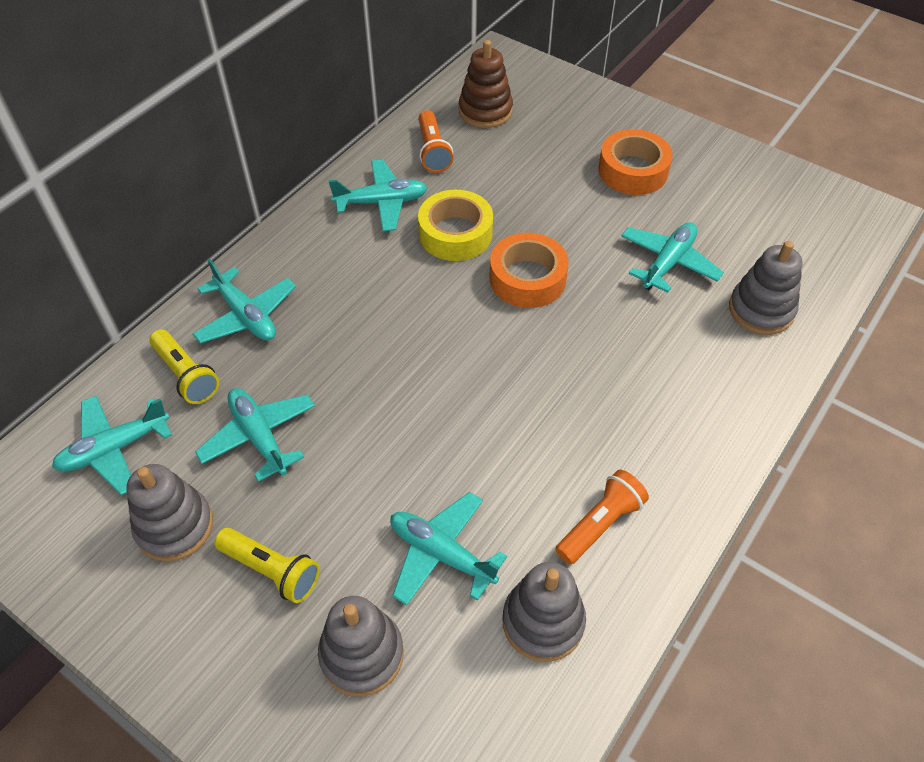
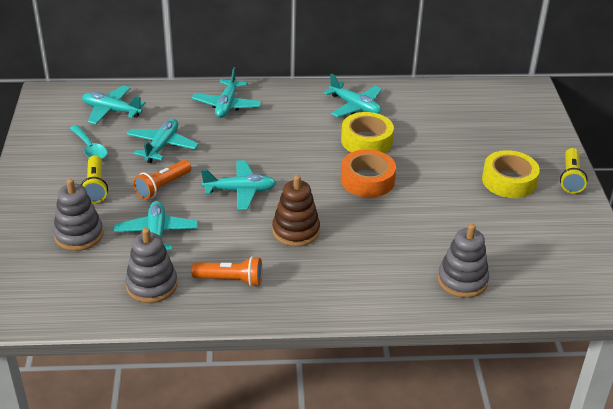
camera: 50 degrees right, 15 degrees down
(174, 526) = (90, 148): grey stacking toy -> turquoise spoon
(186, 375) = (172, 107): yellow flashlight -> yellow flashlight (570, 178)
(433, 151) = (417, 104): orange flashlight -> orange flashlight (162, 187)
(485, 111) = (476, 106): brown stacking toy -> brown stacking toy (296, 231)
(633, 171) = (509, 181): orange tape -> yellow tape
(668, 263) = (450, 227): turquoise plane -> turquoise plane (240, 191)

